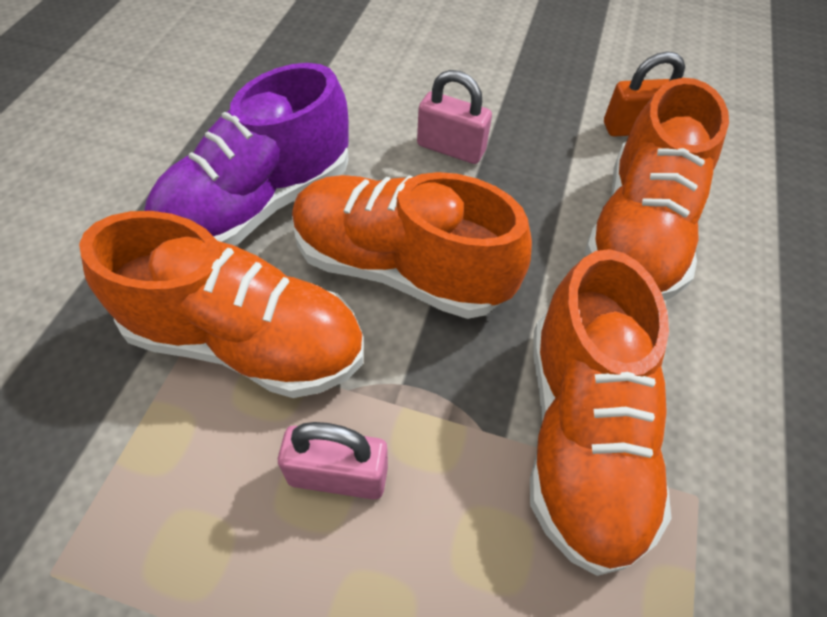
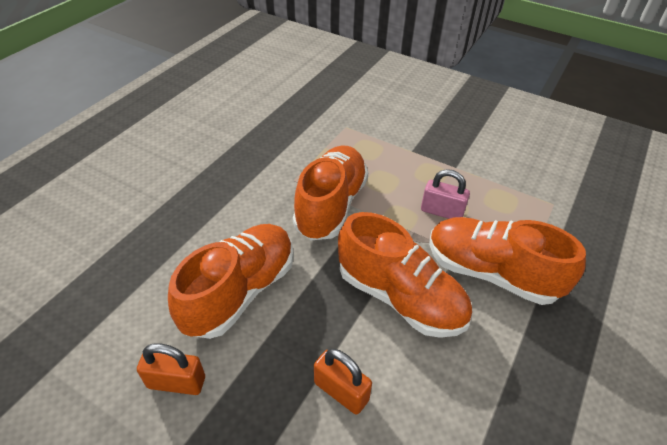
camera: 165 degrees left, 10 degrees down
(258, 205) = (496, 364): purple shoe -> none
(451, 148) = (341, 391): pink padlock -> orange padlock

